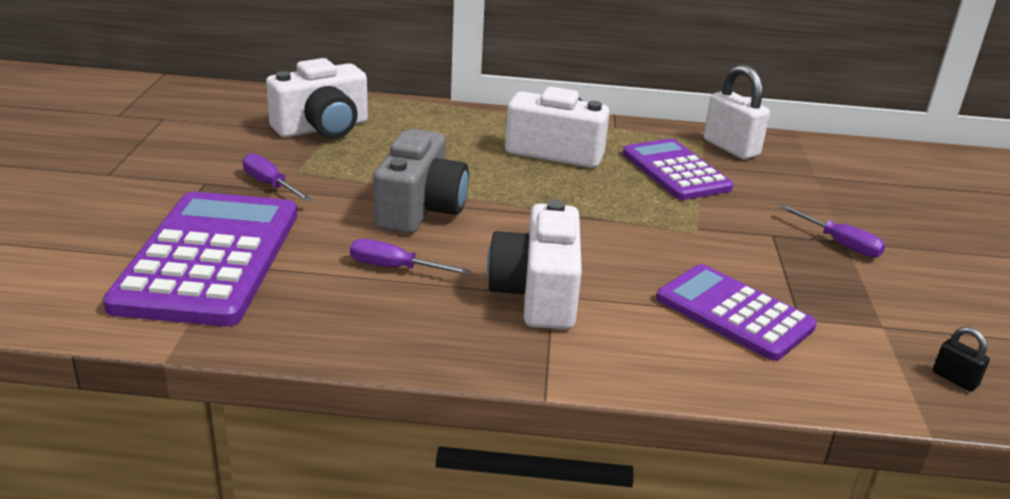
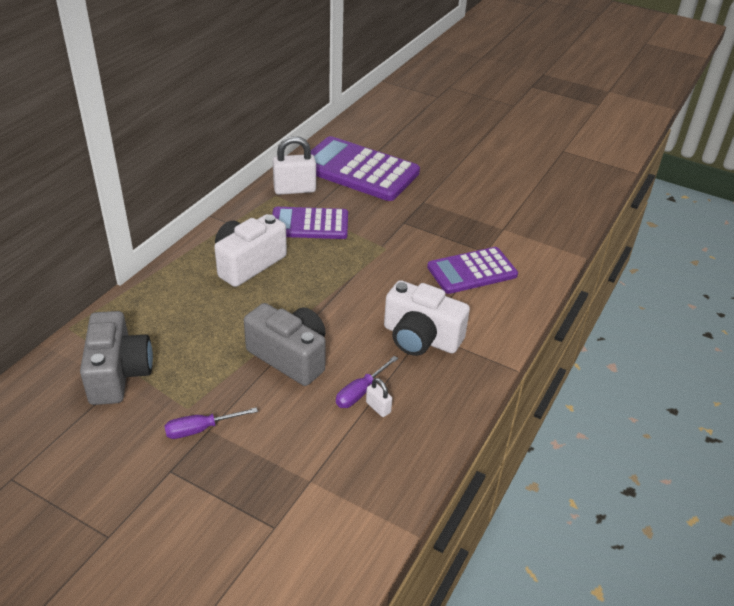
camera: 65 degrees left, 10 degrees up
(209, 258) = (298, 489): purple calculator -> purple calculator (358, 170)
(322, 128) = (118, 374): white camera -> grey camera
(375, 286) = (378, 407): none -> white padlock
(840, 243) = (425, 204): purple screwdriver -> none
(955, 379) = (551, 229): black padlock -> none

